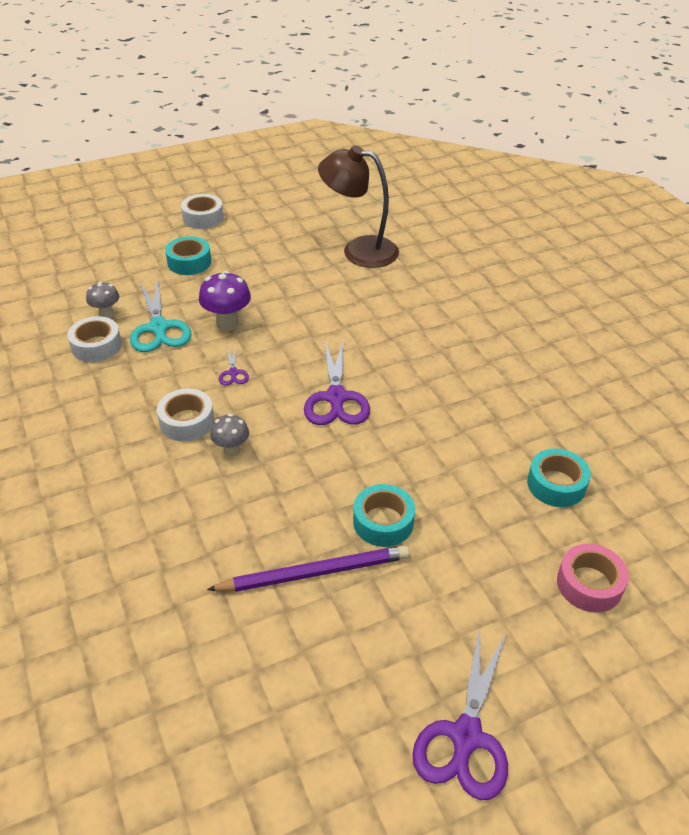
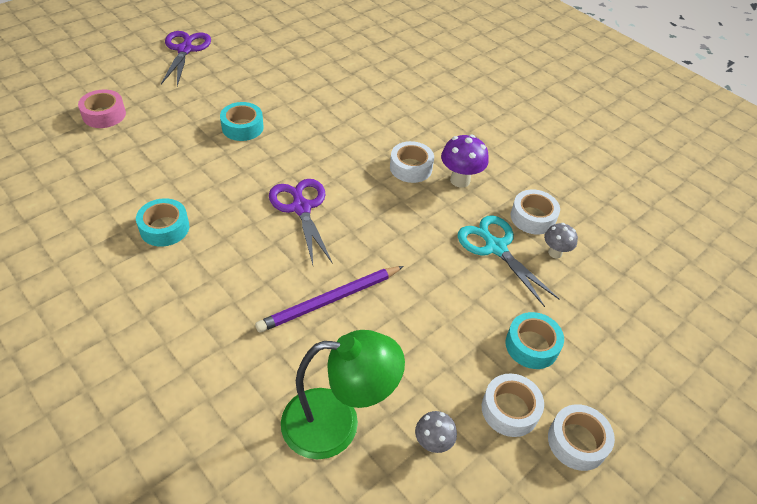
camera: 160 degrees right, 5 degrees up
(227, 323) = (435, 266): purple mushroom -> purple mushroom (460, 180)
(231, 450) = (365, 153): grey mushroom -> grey mushroom (432, 443)
(233, 373) = (399, 214): purple scissors -> none
(235, 237) = (510, 409): none -> white tape
(314, 573) = (279, 96): purple pencil -> purple pencil (330, 300)
(359, 250) = (337, 423): brown lamp -> green lamp
(556, 484) = (113, 169): turquoise tape -> turquoise tape (164, 228)

